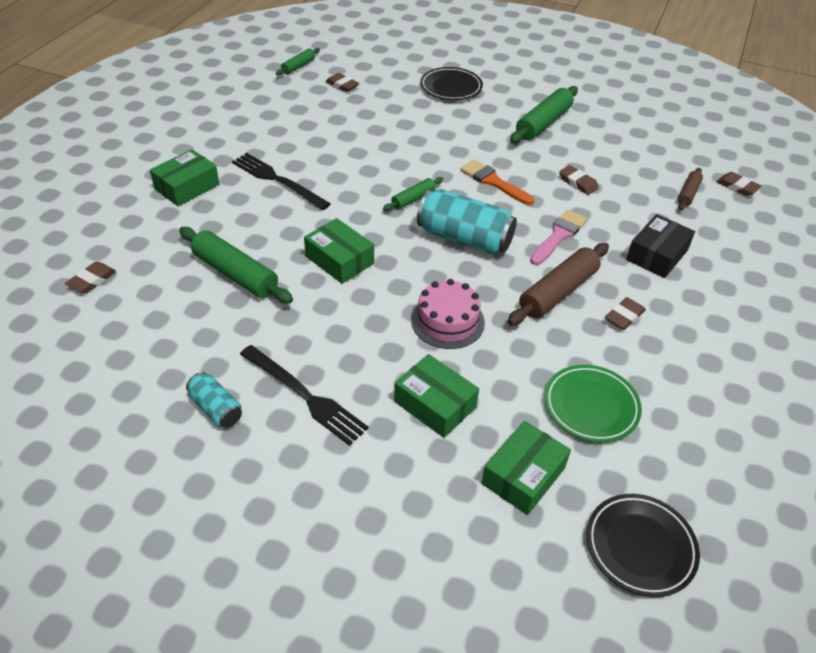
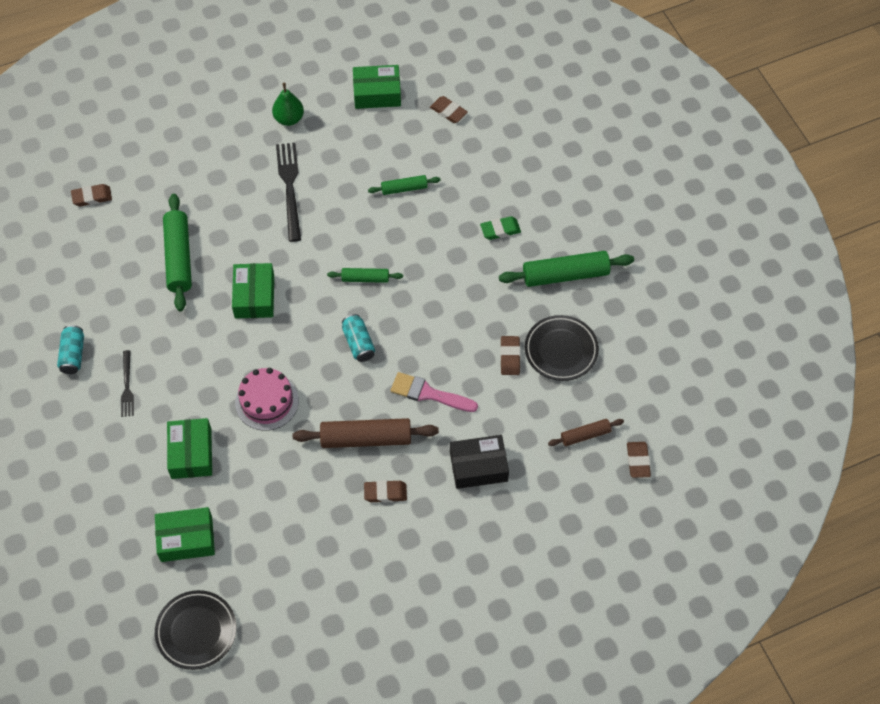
camera: 45 degrees right, 15 degrees up
(187, 187) = (223, 149): green box -> green box (377, 93)
(222, 143) = (289, 119): none -> green pear
(298, 66) = (437, 62): green rolling pin -> green rolling pin (404, 188)
(305, 396) = (127, 386): black fork -> black fork, size x0.58
(342, 85) = (448, 111): brown eraser -> brown eraser turned 45 degrees counterclockwise
(451, 87) = (537, 177): black plate -> black plate (561, 350)
(464, 238) = (358, 343): turquoise can -> turquoise can, size x0.53
(467, 123) = (500, 230): none -> green eraser
(493, 182) = (445, 306): orange brush -> none
(558, 236) = (428, 393): pink brush -> pink brush turned 150 degrees counterclockwise
(591, 406) = (278, 533): green plate -> none

